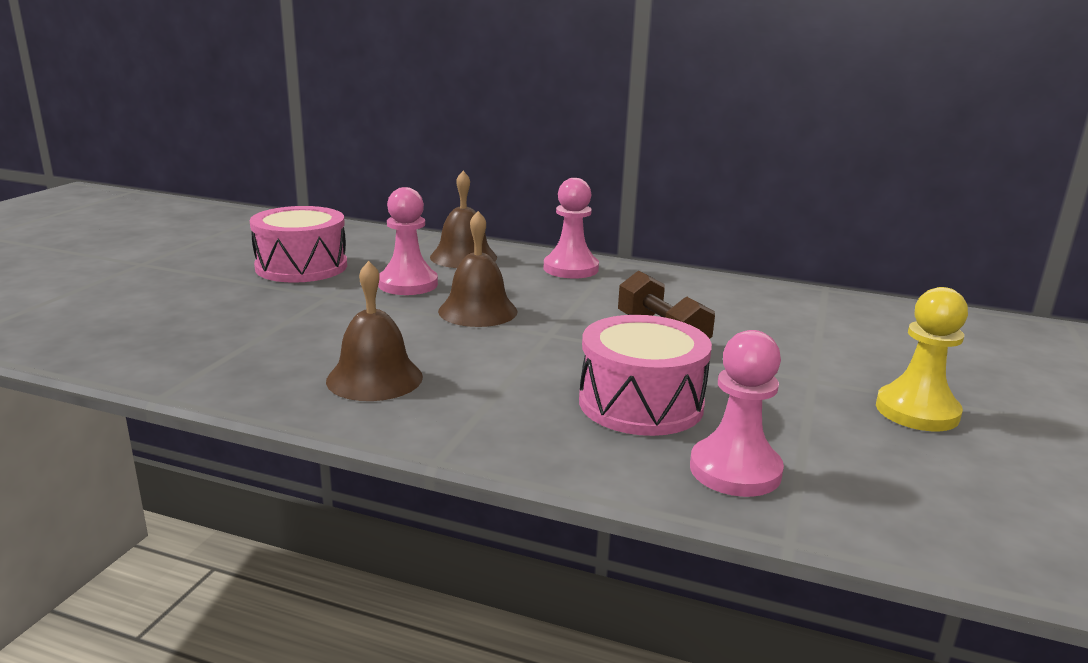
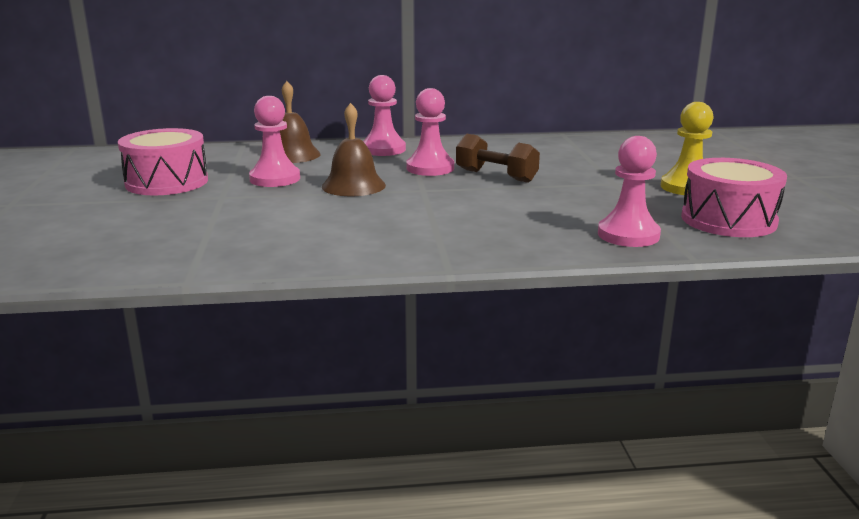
camera: 25 degrees left, 0 degrees up
(374, 378) = (339, 237): brown bell -> none
(593, 305) = (430, 168): none -> pink pawn
(641, 403) = (533, 215): pink drum -> pink drum (728, 220)

